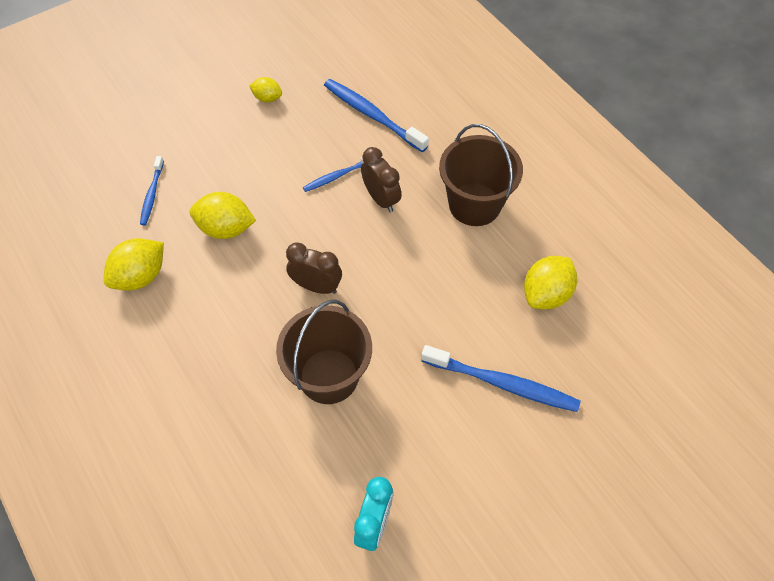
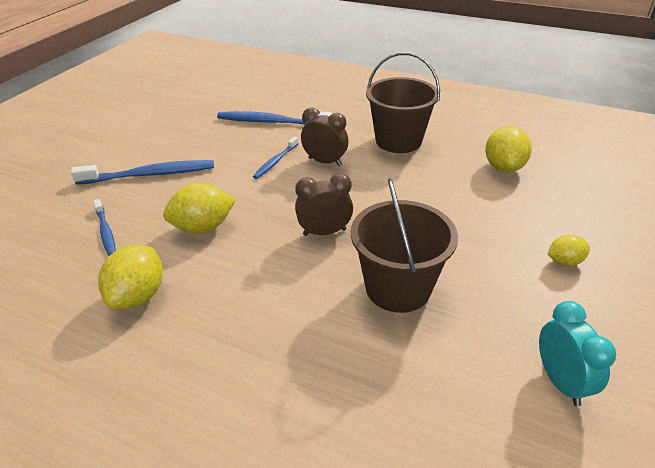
camera: 30 degrees left, 20 degrees down
(267, 98) = (173, 139): yellow lemon -> yellow lemon (564, 261)
(502, 383) = (537, 229): blue toothbrush -> blue toothbrush (149, 175)

